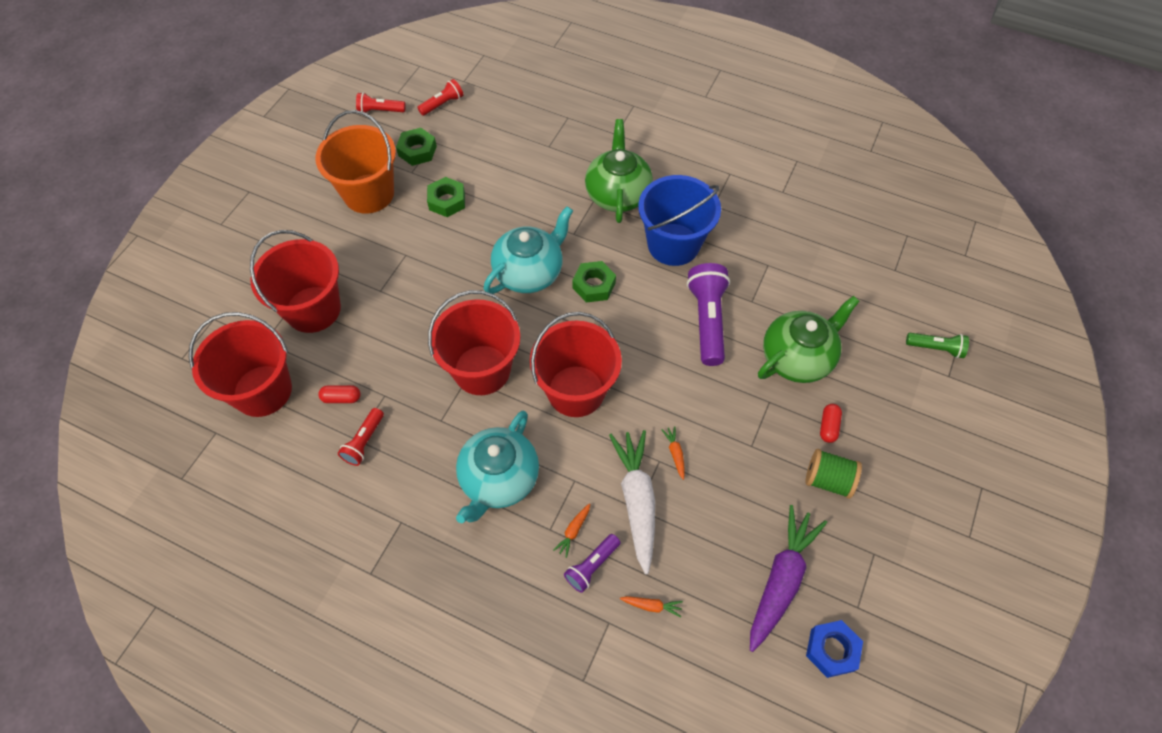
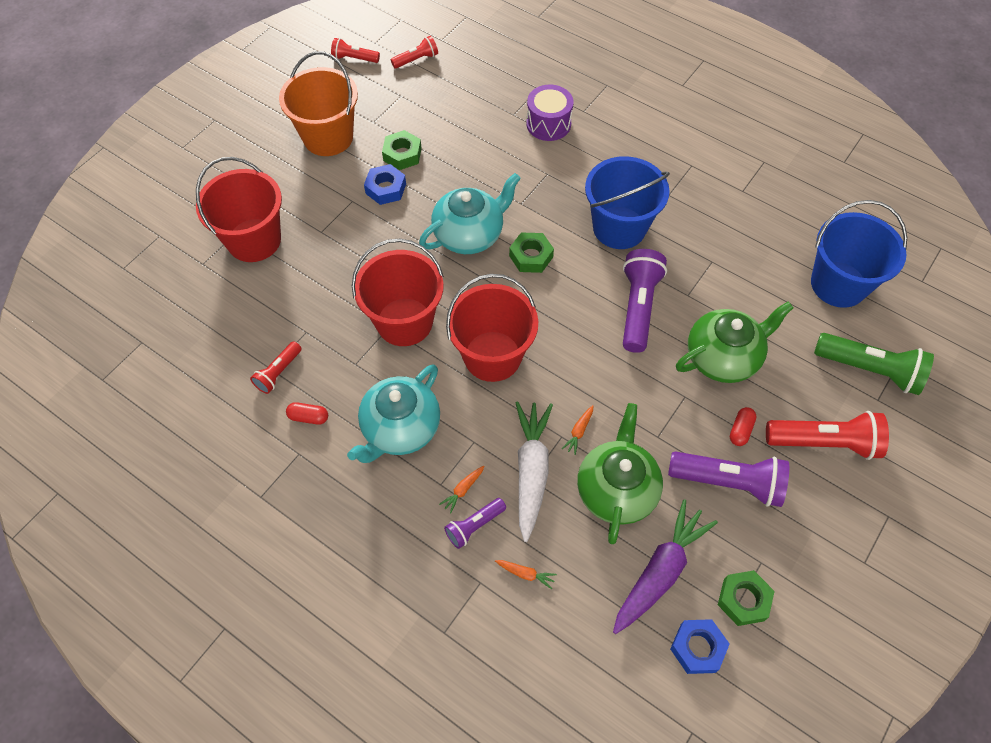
camera: 10 degrees right, 0 degrees up
(262, 391) = (192, 310): red bucket -> none
(341, 398) = (265, 328): red capsule -> red capsule (308, 417)
(417, 151) = (383, 102): green nut -> green nut (743, 600)
(437, 238) = (386, 188): none -> blue nut
(585, 151) = (548, 124): none -> purple drum
(617, 194) = (573, 170): green teapot -> green teapot (616, 490)
(675, 453) = (579, 432): orange carrot -> orange carrot turned 150 degrees counterclockwise
(828, 480) = (729, 482): green spool -> purple flashlight
(890, 270) = (838, 284): none -> blue bucket
(909, 426) = (824, 442): none -> red flashlight
(936, 348) = (870, 370): green flashlight -> green flashlight, size x1.81

